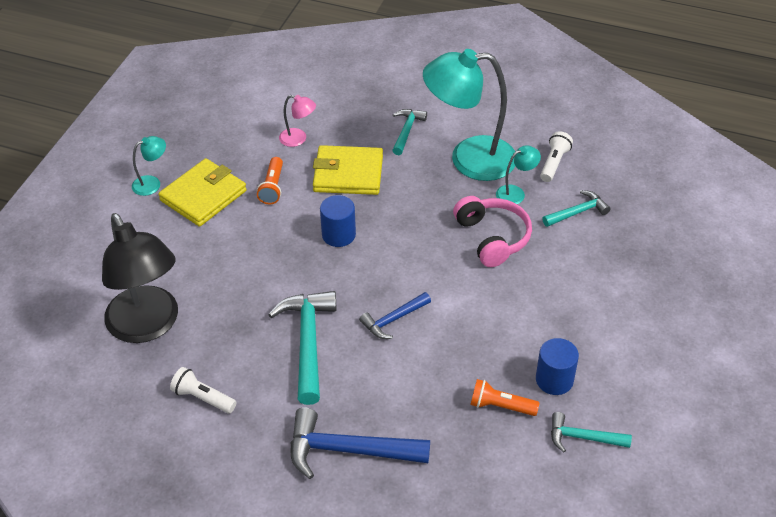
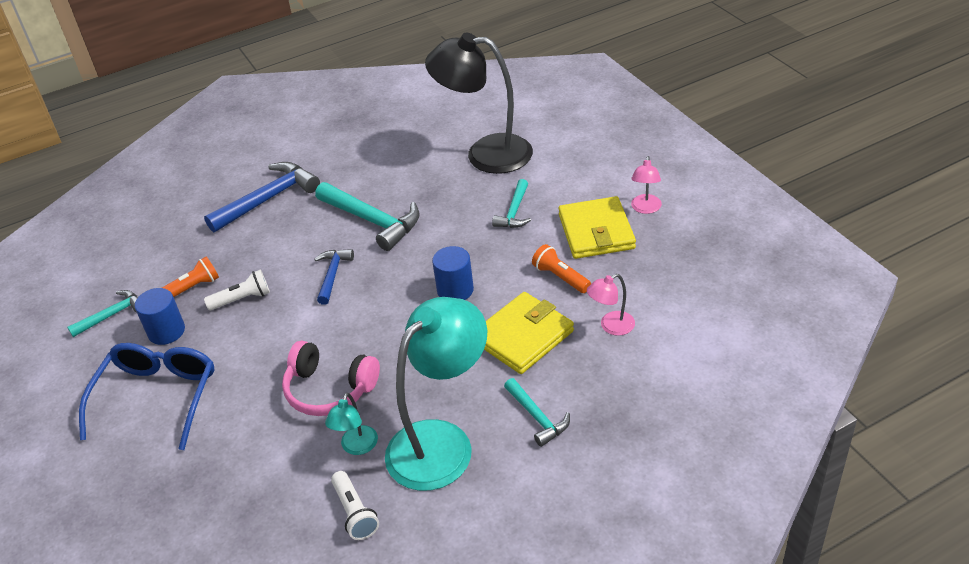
camera: 135 degrees right, 5 degrees down
(152, 183) = (645, 209): turquoise lamp -> pink lamp
(203, 398) = (393, 155): white flashlight -> white flashlight (242, 299)
(577, 212) = (276, 479): turquoise hammer -> turquoise hammer (514, 212)
(605, 327) = (157, 398): none -> blue glasses

